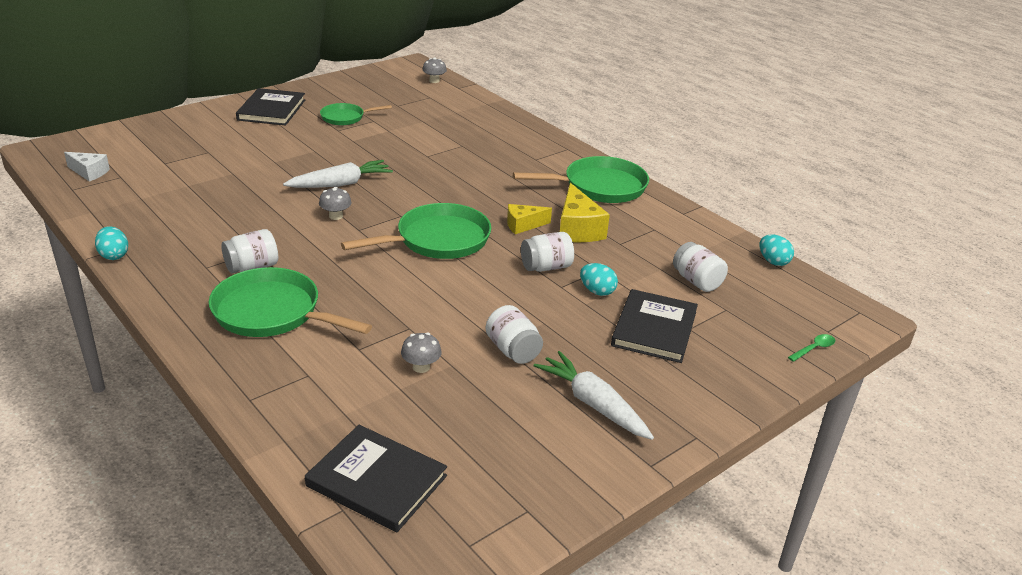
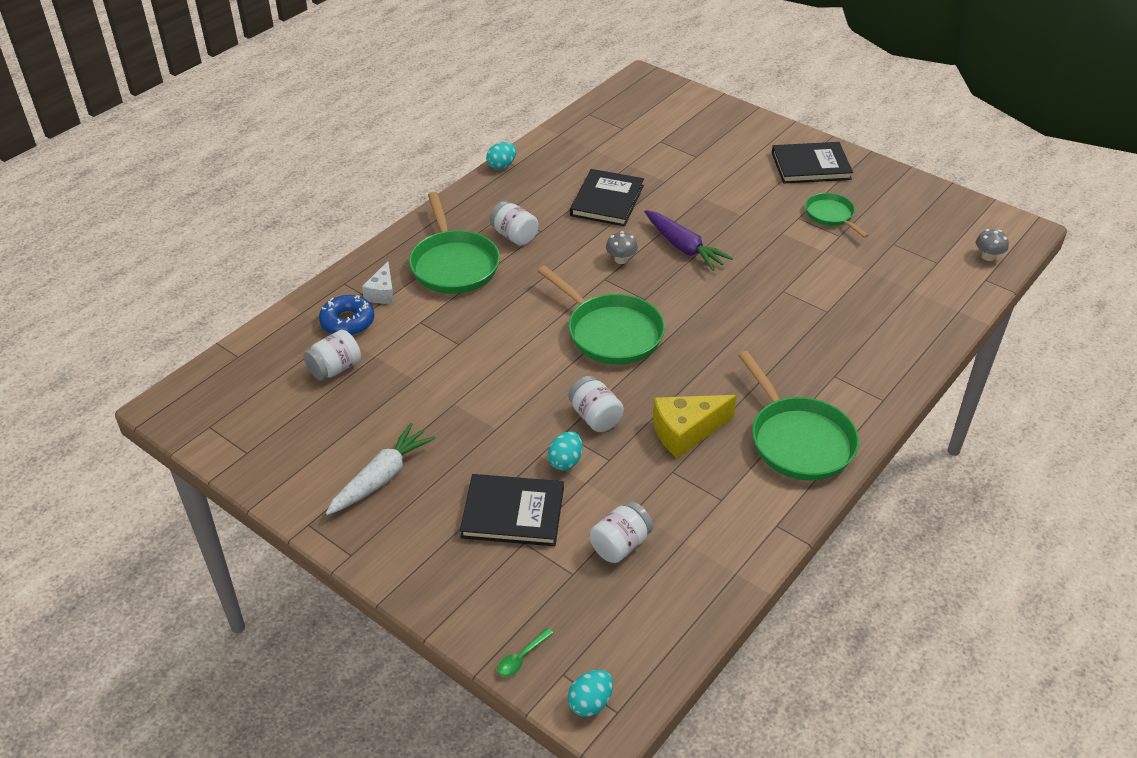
camera: 80 degrees right, 10 degrees up
(89, 172) = (620, 112): white cheese -> white cheese (382, 293)
(272, 313) = (453, 264): green pan -> green pan turned 150 degrees clockwise
(327, 403) = (347, 322): none -> blue donut
(340, 184) = (683, 247): white carrot -> purple carrot
(376, 481) = (267, 366): black book -> black book (607, 200)
(421, 367) = (405, 362): grey mushroom -> none
(513, 350) = (445, 414): white jar -> white jar (335, 368)
(523, 225) = (671, 388): yellow cheese -> none
(773, 261) = (699, 621): turquoise egg -> turquoise egg (590, 703)
(814, 348) = (521, 657): green spoon -> green spoon turned 90 degrees clockwise

